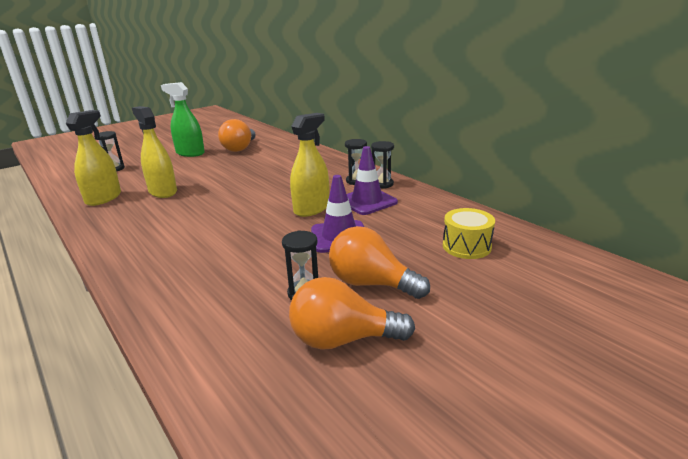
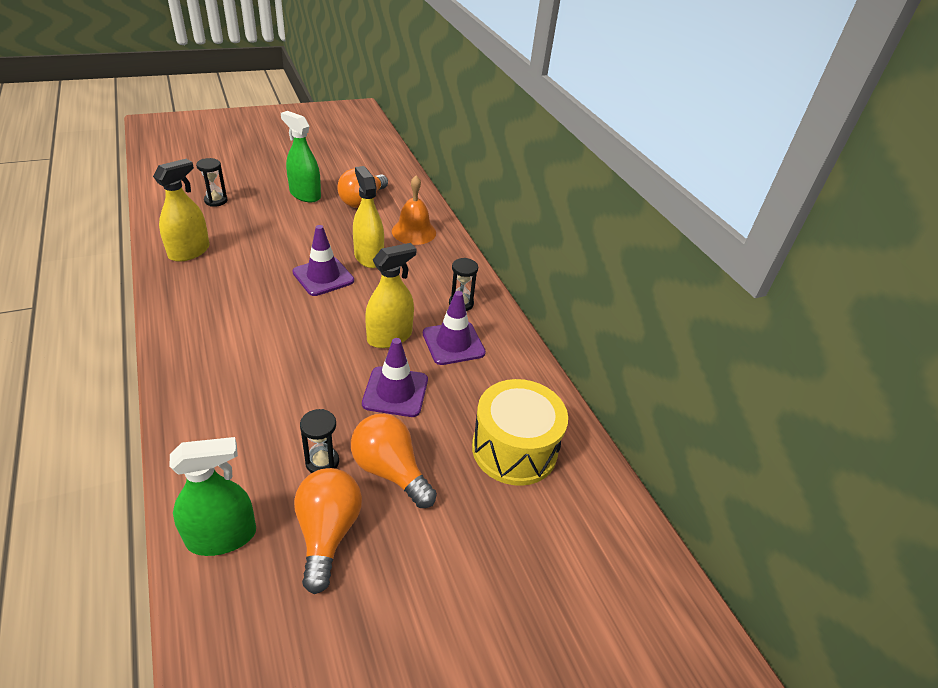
camera: 10 degrees right, 15 degrees up
(163, 192) = (251, 259): yellow spray bottle -> yellow spray bottle (368, 257)
(232, 189) = (323, 276): none -> purple traffic cone
(235, 370) = (221, 536): none -> green spray bottle
(291, 155) = (414, 232): none -> orange bell
(343, 339) = (327, 533): orange light bulb -> orange light bulb turned 75 degrees clockwise
(382, 184) = (486, 318): black hourglass -> none
(466, 246) = (514, 449): yellow drum -> yellow drum, size x1.66

